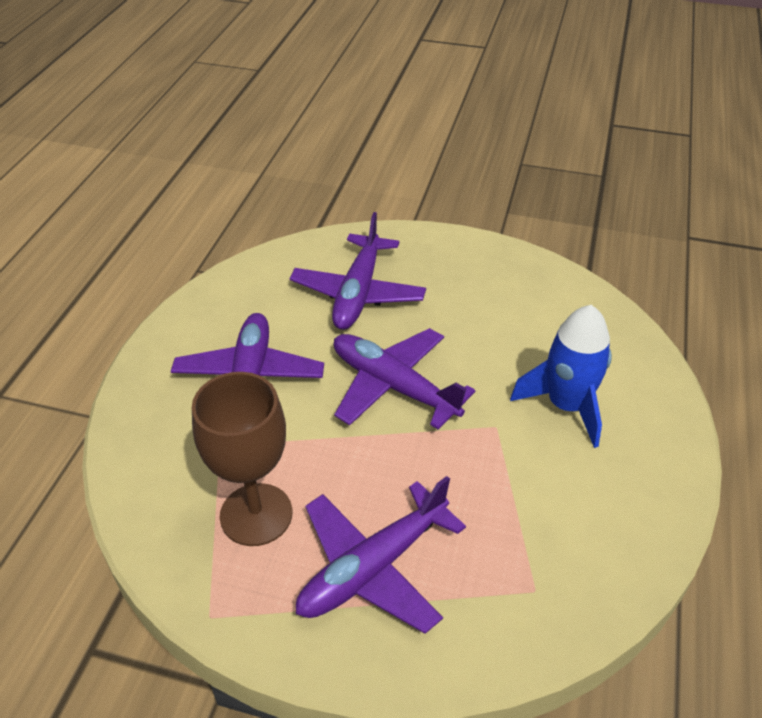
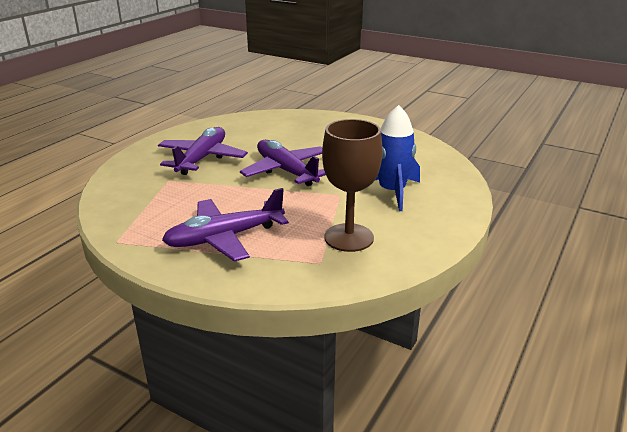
camera: 15 degrees right, 15 degrees down
(256, 514) = (170, 208): brown goblet -> brown goblet (349, 237)
(358, 293) = (289, 134): purple plane -> none

